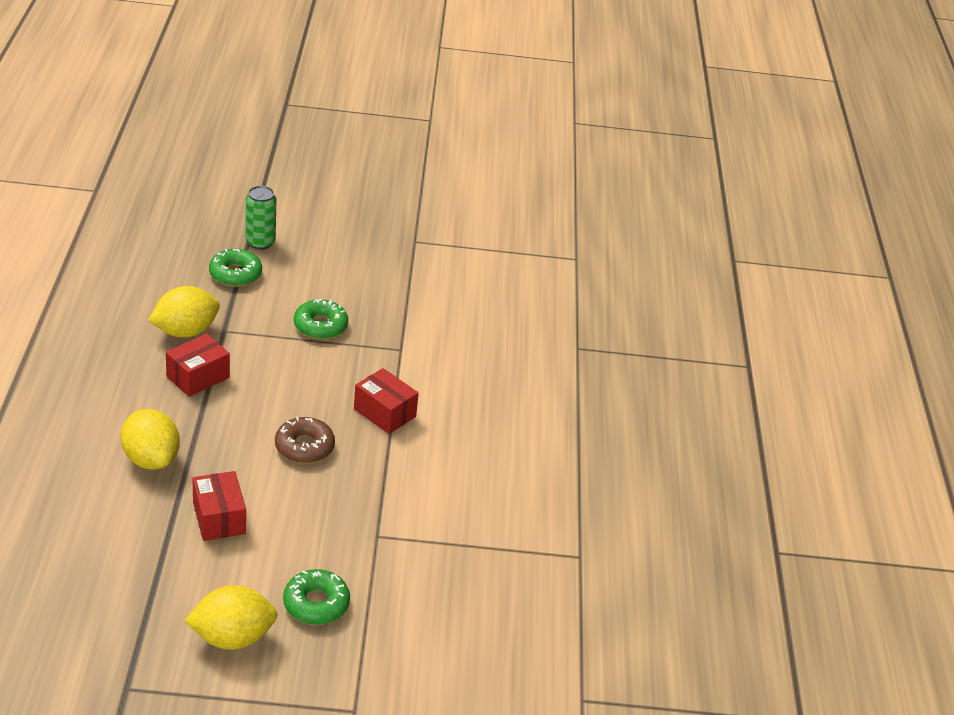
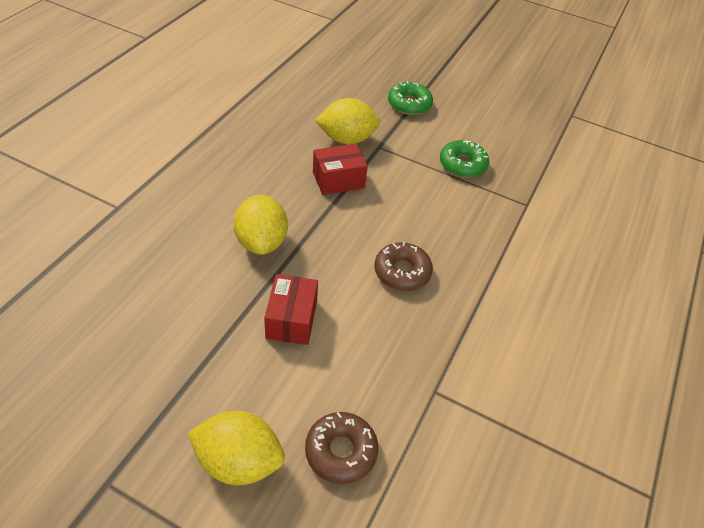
camera: 25 degrees right, 10 degrees up
(260, 242) = (440, 85): green can -> none
(316, 603) = (341, 451): green donut -> brown donut
(384, 413) = (490, 261): red box -> none

